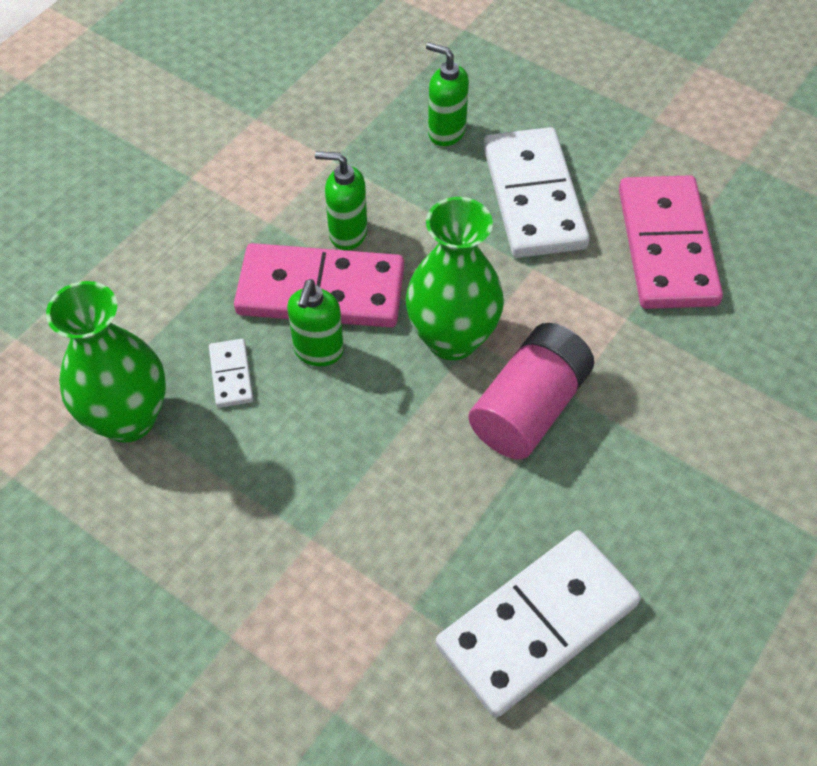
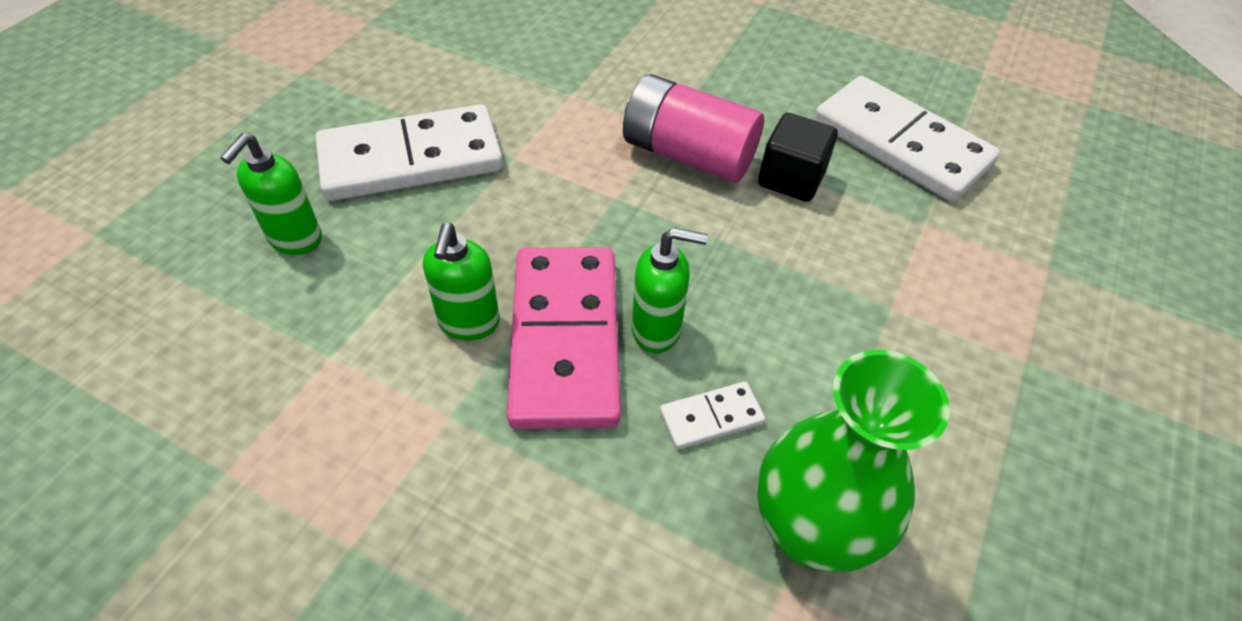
camera: 100 degrees left, 5 degrees down
(452, 338) = (616, 214): green vase -> none
(487, 494) = (791, 178): none -> black cube
(666, 246) = (480, 69): pink domino -> none

